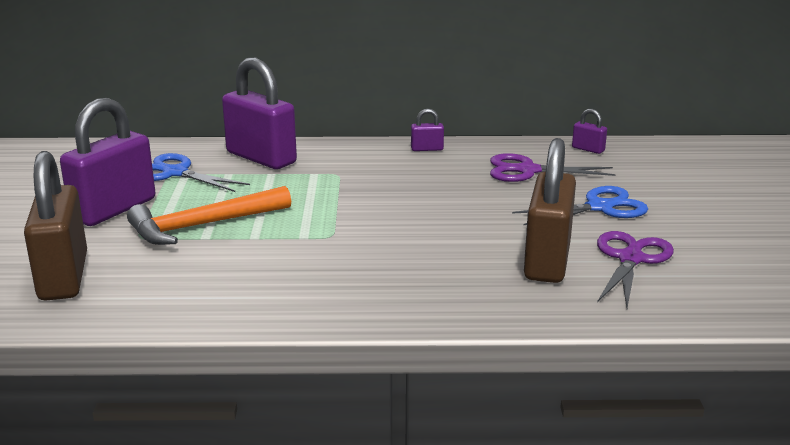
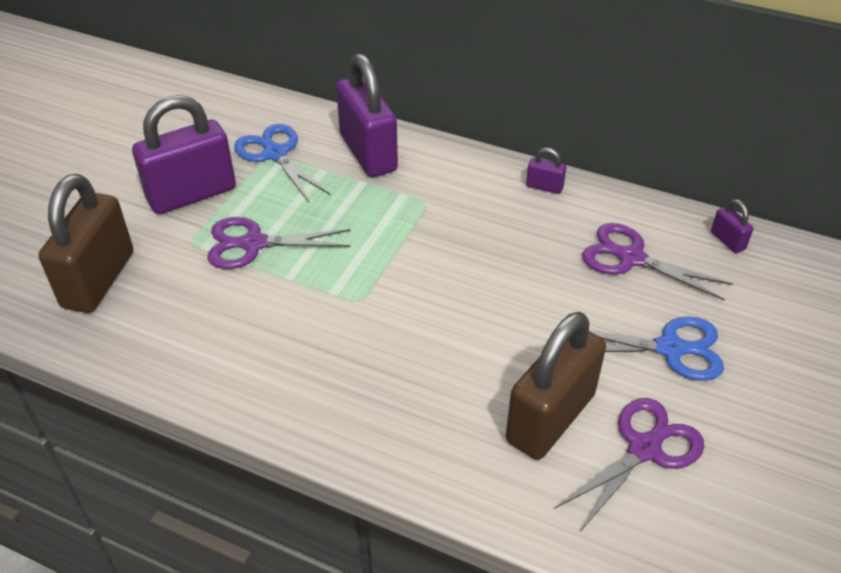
camera: 25 degrees right, 20 degrees up
(203, 225) = (254, 244): orange hammer -> purple scissors

